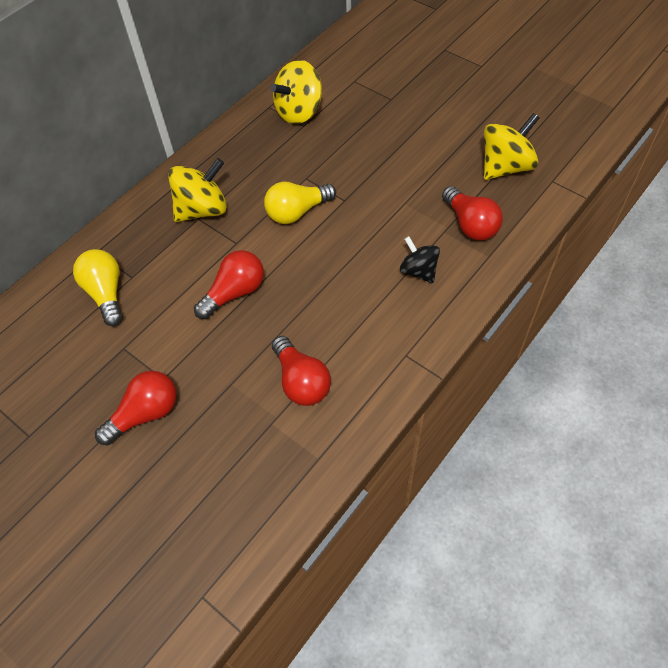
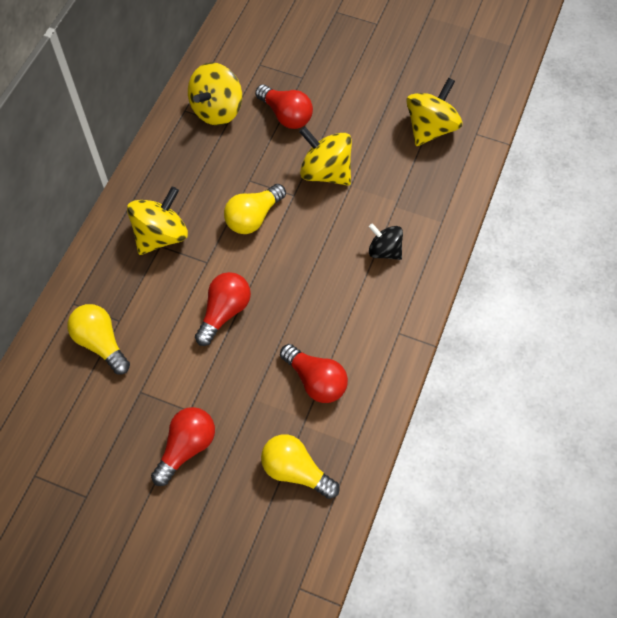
camera: 20 degrees left, 5 degrees up
(246, 468) = (295, 471): none -> yellow light bulb
(384, 186) = (325, 172): none -> yellow spinning top
(470, 224) = (416, 194): red light bulb -> red light bulb (286, 115)

